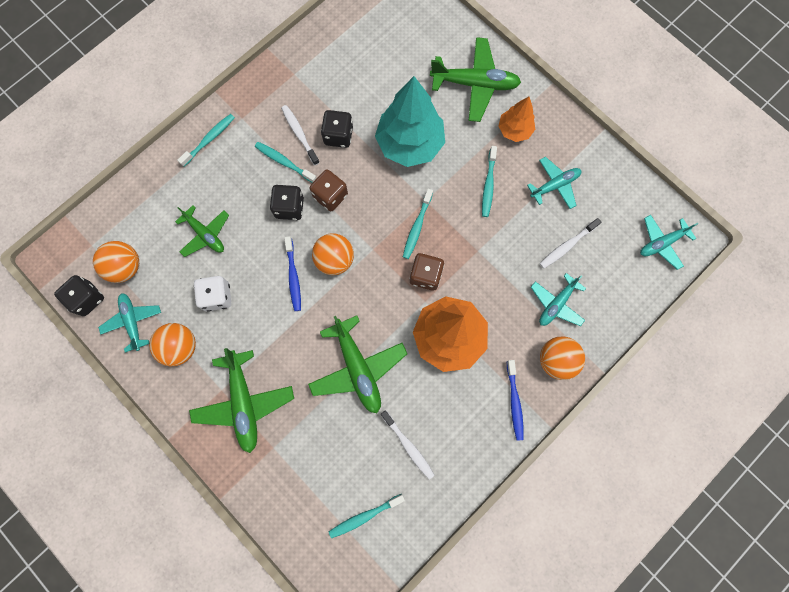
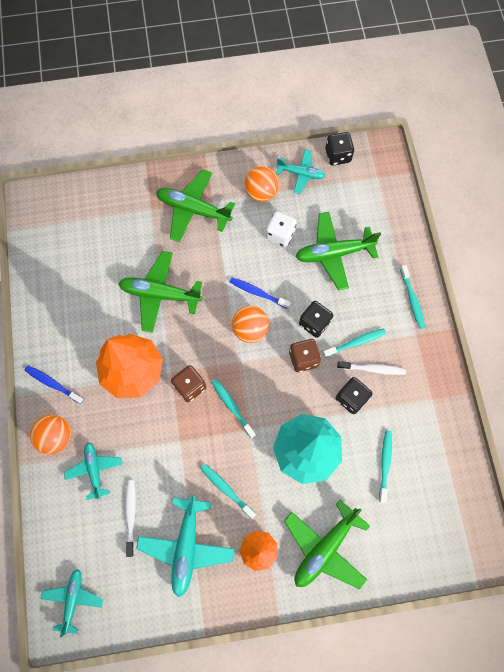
camera: 125 degrees right, 5 degrees down
(126, 267) = (345, 190): orange ball -> none
(205, 234) = (334, 253): green plane -> green plane, size x1.60
(365, 516) = (64, 237): turquoise toothbrush -> turquoise toothbrush (385, 464)
(408, 446) = (83, 292): white toothbrush -> none
(554, 185) = (186, 546): turquoise plane -> turquoise plane, size x1.60

